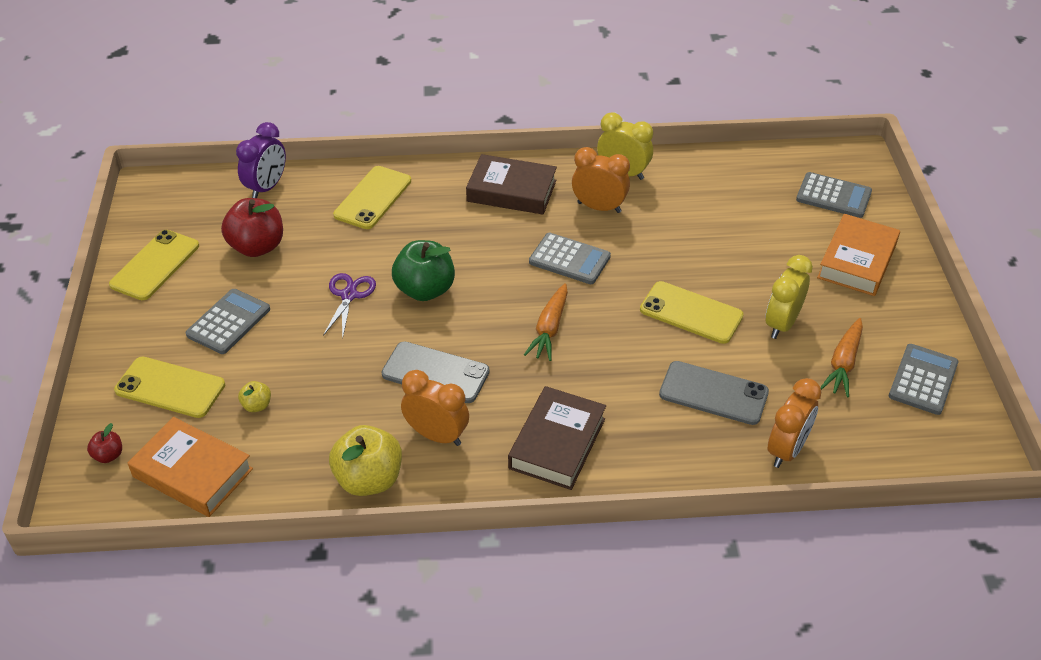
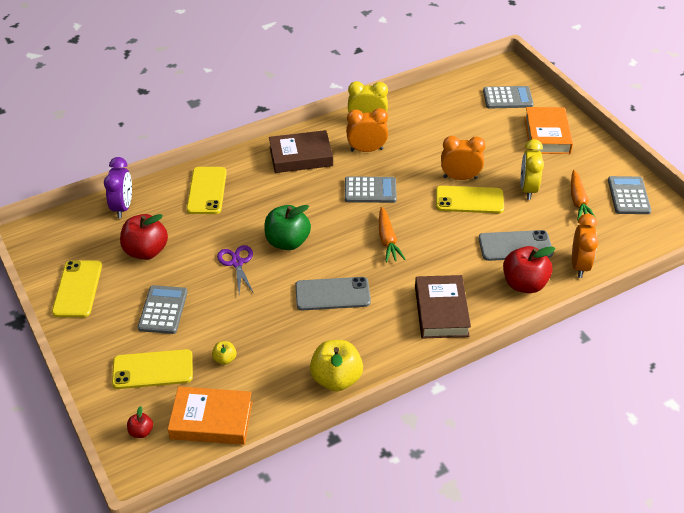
camera: 25 degrees left, 0 degrees up
(437, 435) = (361, 334): orange clock -> orange clock (460, 177)
(692, 448) = (524, 284): none -> red apple

